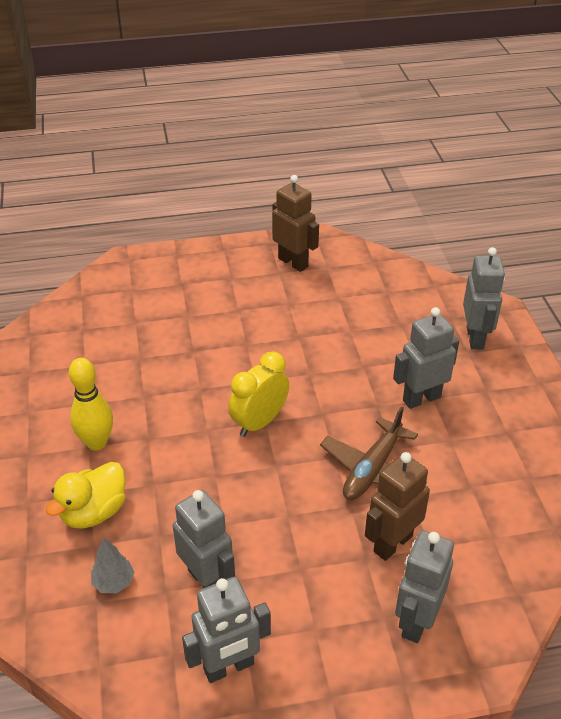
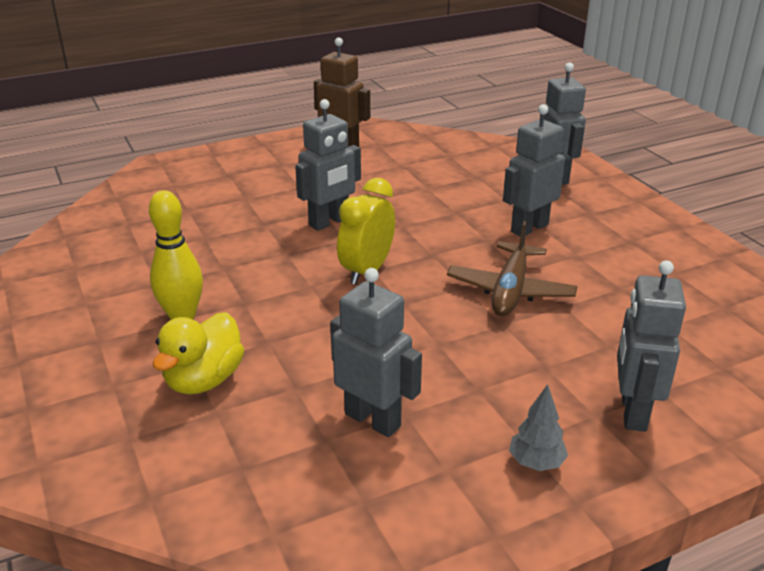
camera: 15 degrees left, 10 degrees down
(114, 582) = (256, 443): grey tree -> grey tree (536, 463)
(229, 667) = (440, 500): grey robot -> grey robot (329, 222)
(392, 543) = (567, 348): brown robot -> none

